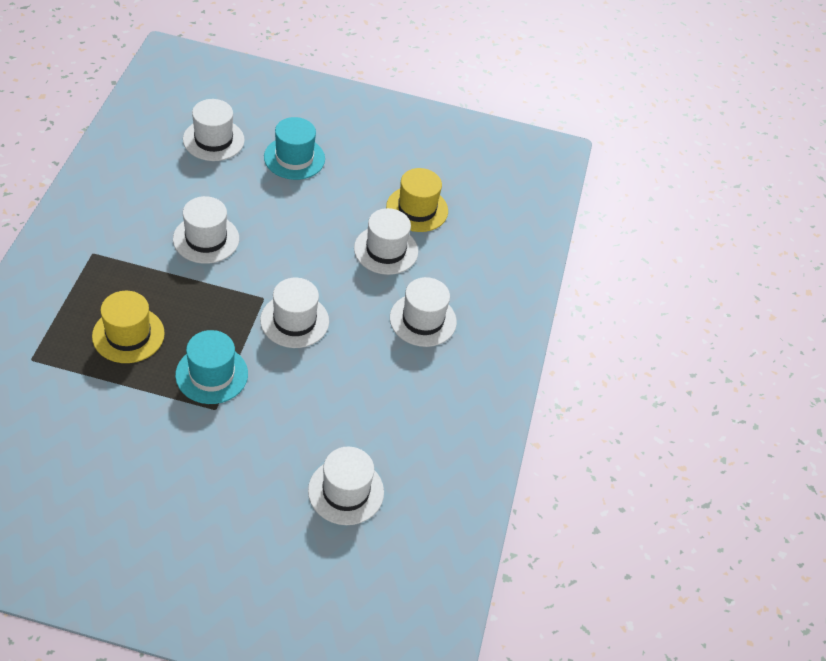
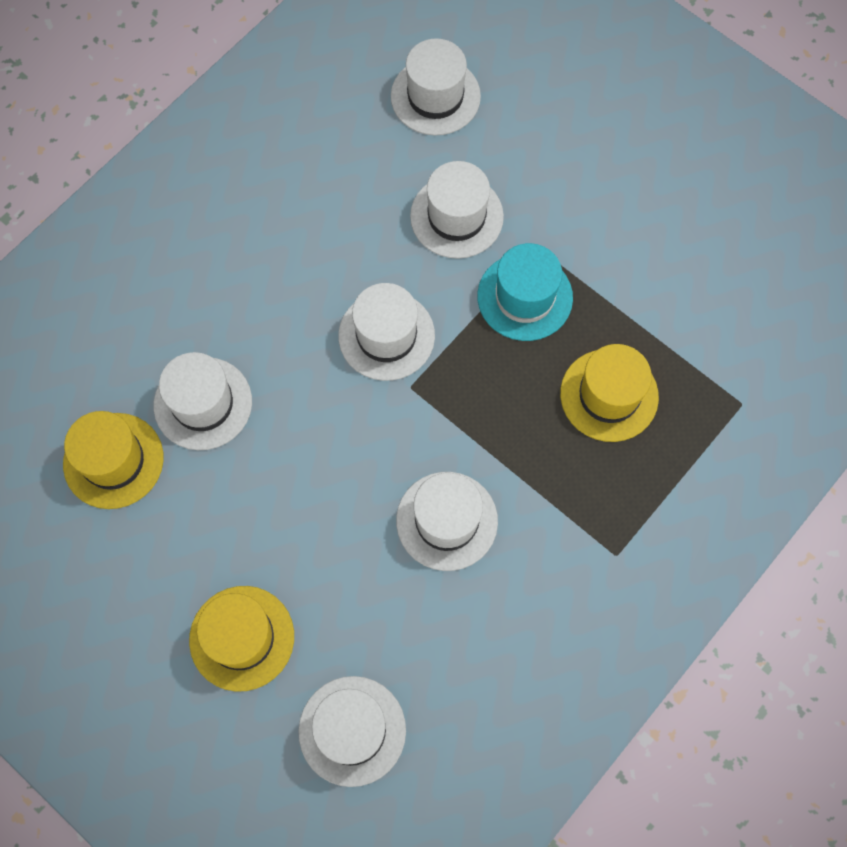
camera: 145 degrees left, 20 degrees up
(294, 158) = (242, 638): turquoise hat -> yellow hat
(423, 320) = (220, 274): white hat -> white hat (456, 216)

